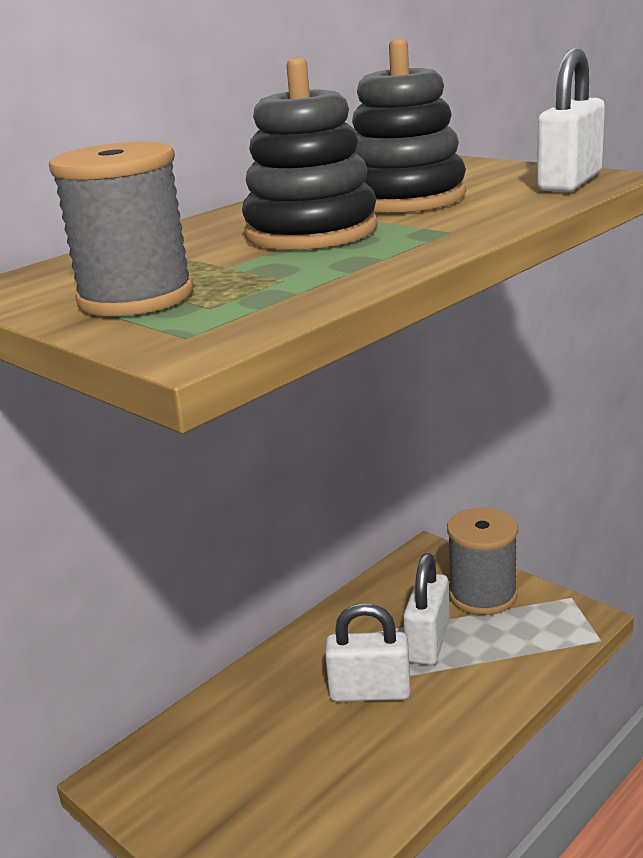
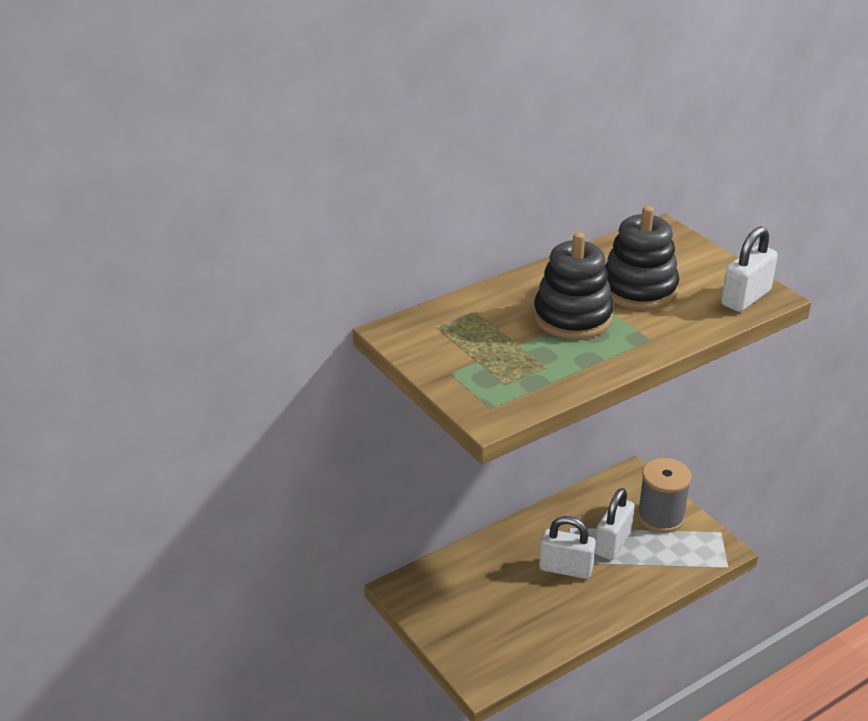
camera: 10 degrees right, 10 degrees up
(136, 297) = (467, 364): grey spool -> none

